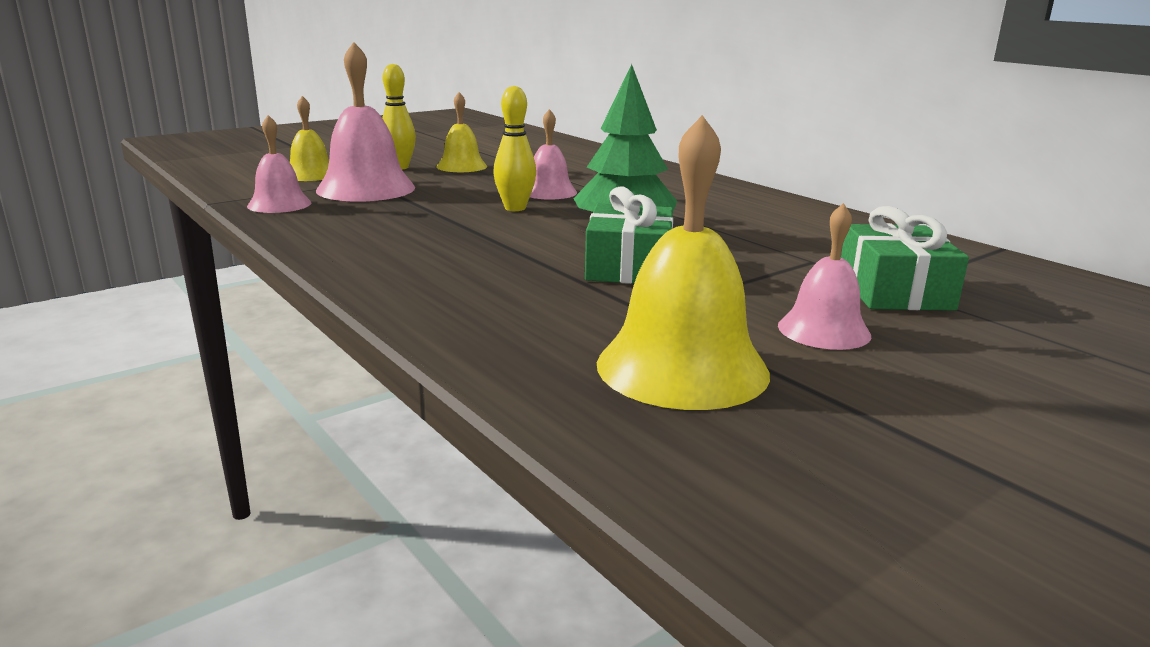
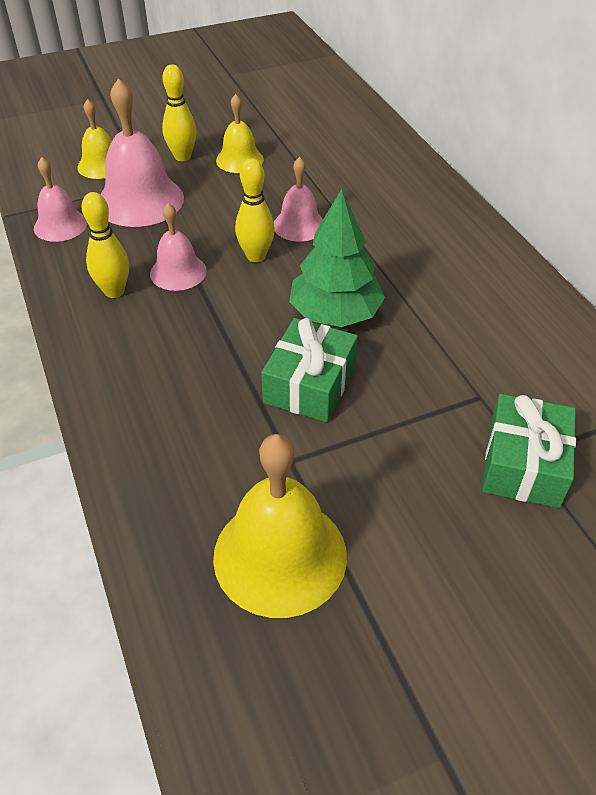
camera: 15 degrees right, 25 degrees up
(365, 233) = (114, 291): none -> yellow bowling pin
(824, 330) = (422, 519): pink bell -> pink bell (178, 272)

